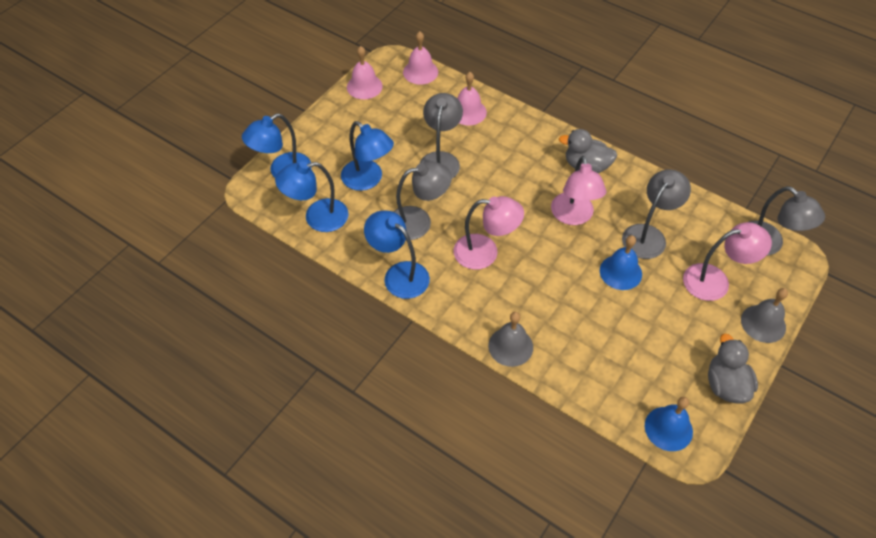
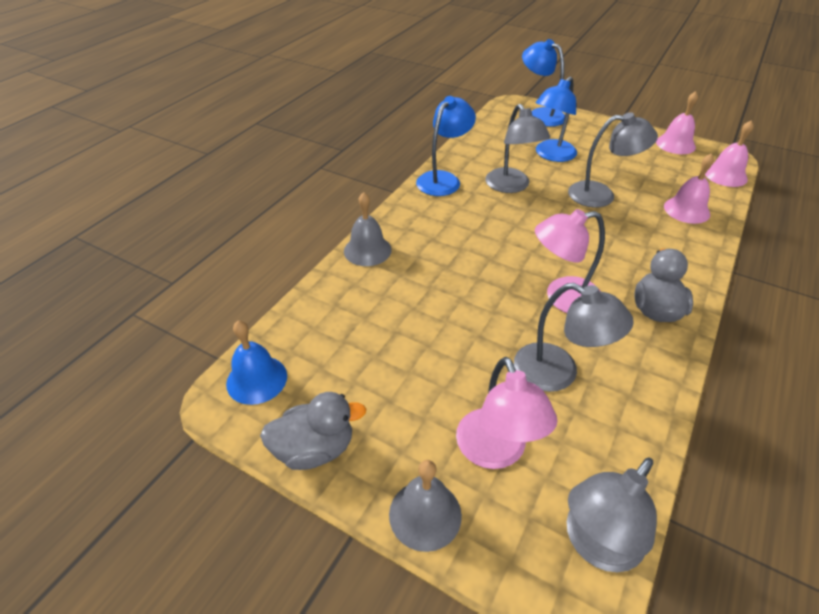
camera: 85 degrees right, 10 degrees down
(317, 218) = (495, 134): blue lamp -> none
(485, 252) = (484, 230): pink lamp -> none
(620, 272) = (485, 341): blue bell -> none

